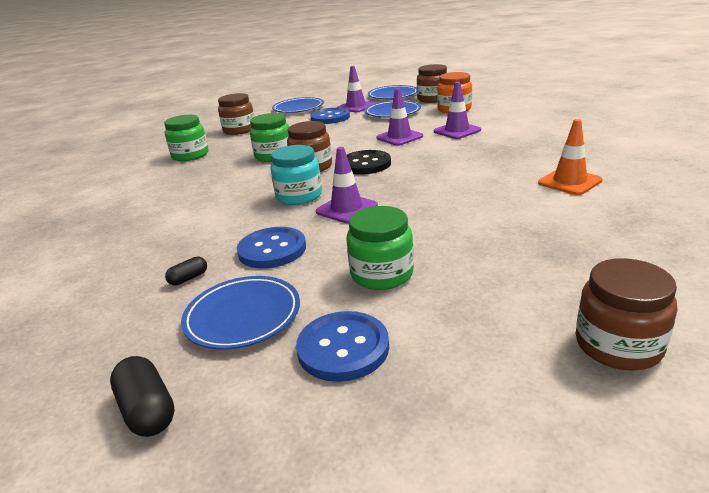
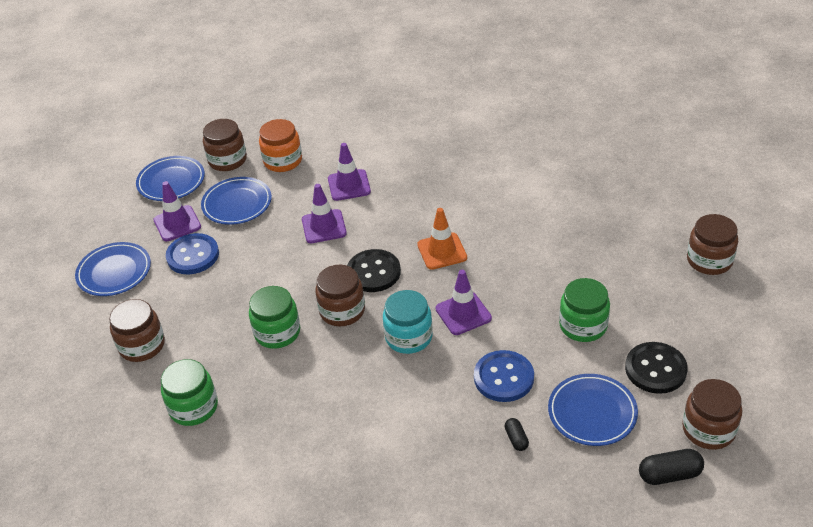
camera: 65 degrees left, 15 degrees up
(245, 433) = (708, 429): none -> brown jar
(343, 348) = (655, 369): blue button -> black button
(569, 182) = (518, 179): orange traffic cone -> orange traffic cone (442, 251)

